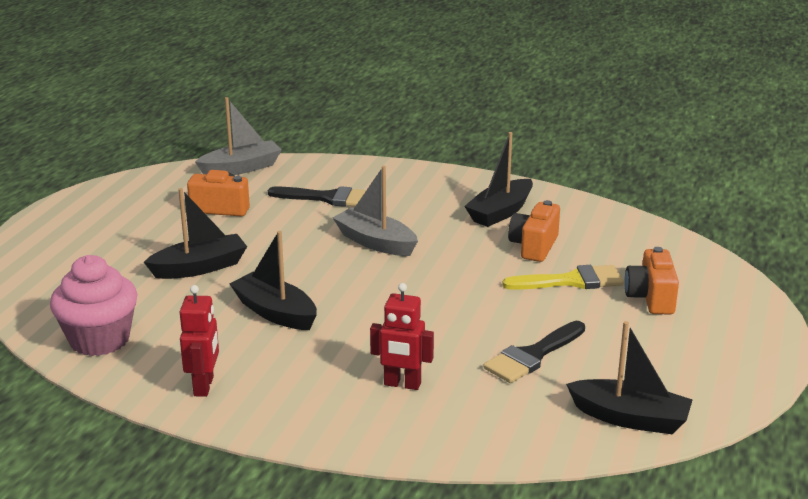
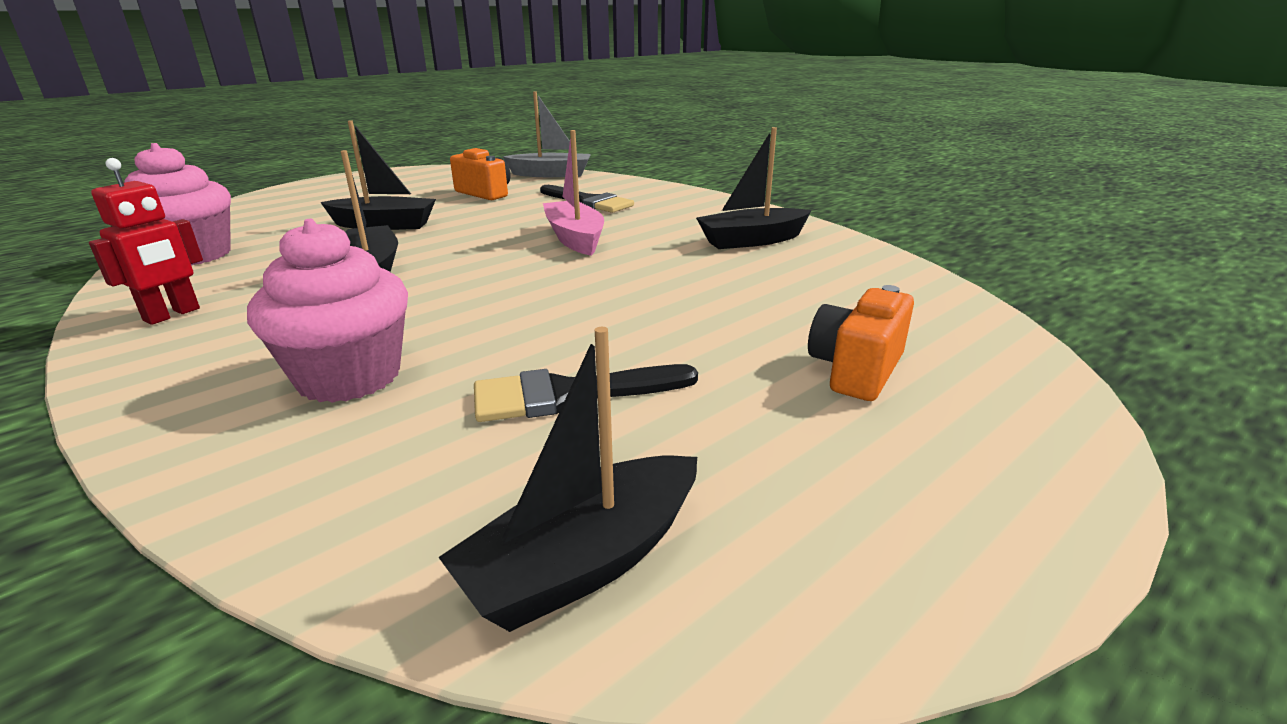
camera: 30 degrees right, 0 degrees up
(375, 242) = (575, 238): grey boat -> pink boat
(402, 384) = (349, 377): red robot -> pink cupcake
(534, 246) = (750, 276): orange camera -> none
(571, 281) = (753, 320): yellow brush -> none
(630, 418) = (584, 562): black boat -> black boat turned 90 degrees clockwise

